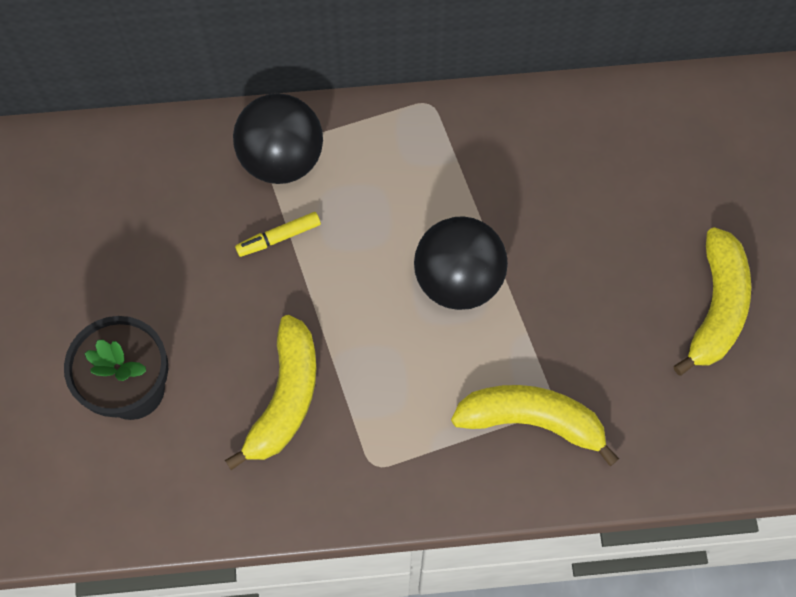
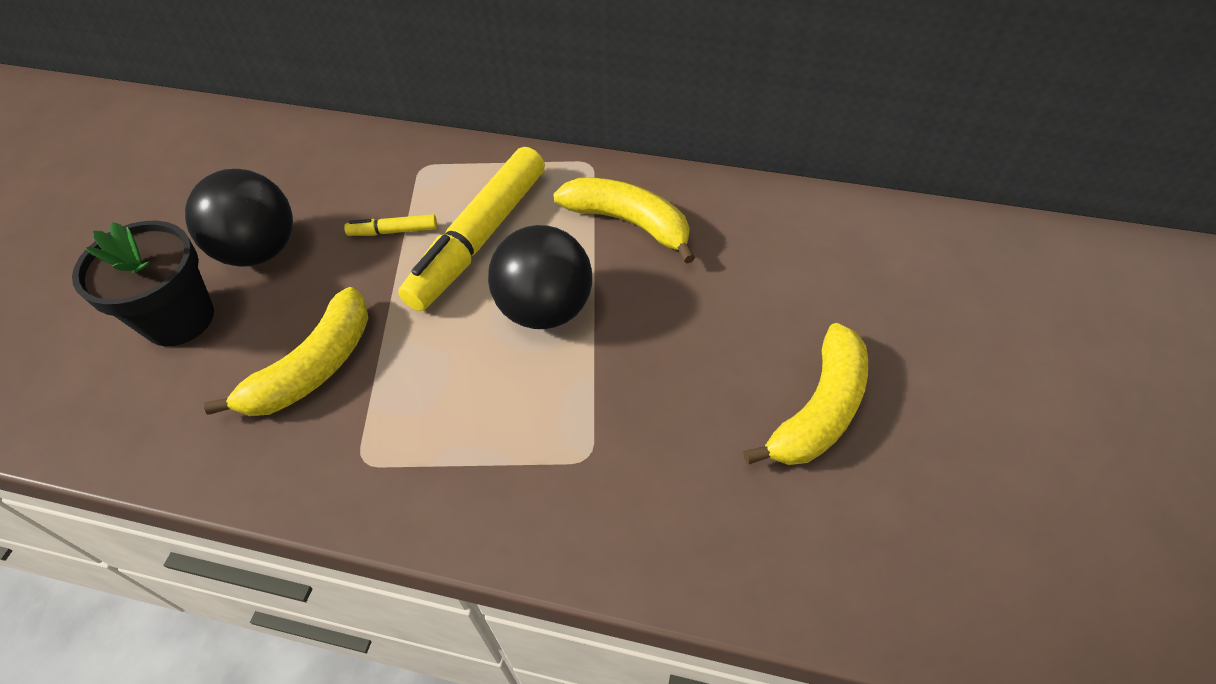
camera: 20 degrees right, 15 degrees down
(282, 159) = (433, 174): black ball -> black ball (259, 251)
(364, 222) = (479, 238): none -> yellow marker
(532, 421) = (558, 467): yellow banana -> yellow banana (628, 223)

